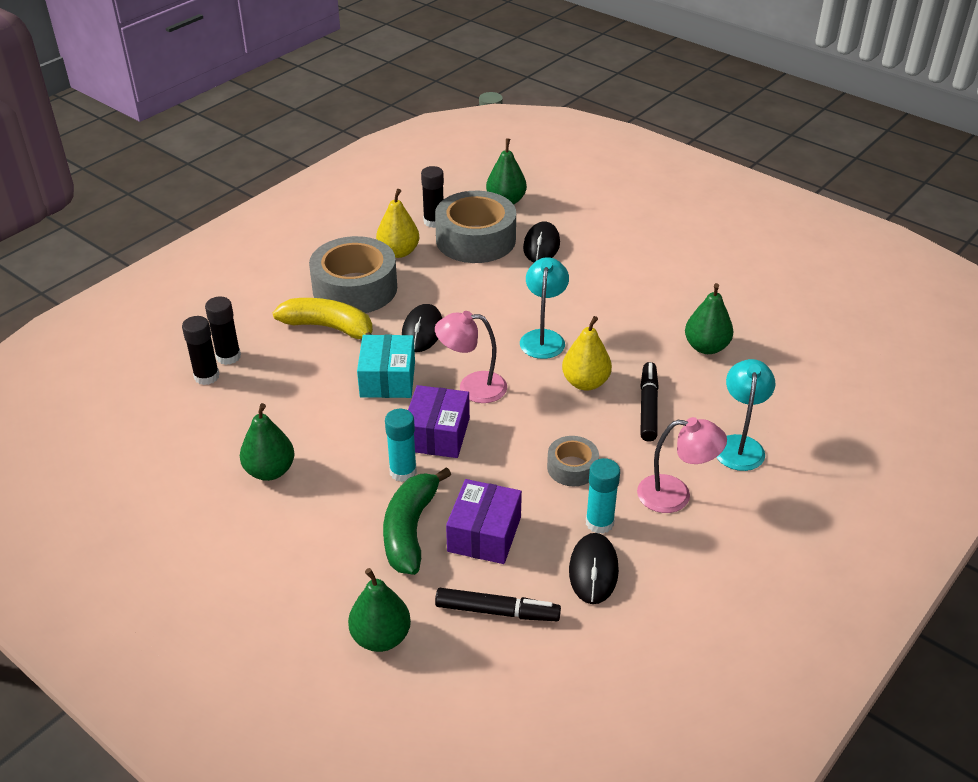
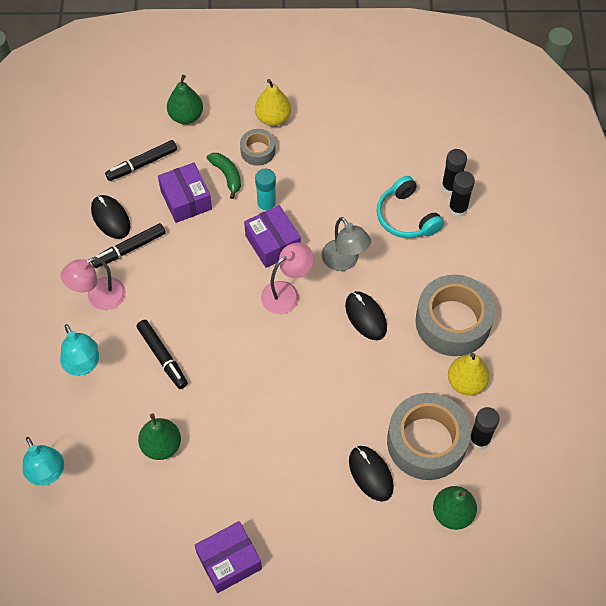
camera: 140 degrees right, 20 degrees up
(270, 471) = (338, 157): green pear -> none
(282, 378) = (406, 217): none -> turquoise headphones
(329, 327) = (427, 275): yellow banana -> none
(387, 379) = (344, 261): turquoise box -> grey lamp
(410, 530) = (227, 176): green banana -> green banana, size x0.63
(543, 338) = (281, 370): turquoise lamp -> turquoise lamp (48, 474)
(572, 467) = (173, 275): grey tape -> grey tape (258, 151)
(585, 383) = (219, 349): yellow pear -> yellow pear (273, 118)
(599, 523) = (129, 249): turquoise glue stick -> black marker
(707, 258) = (229, 561): none -> purple box

